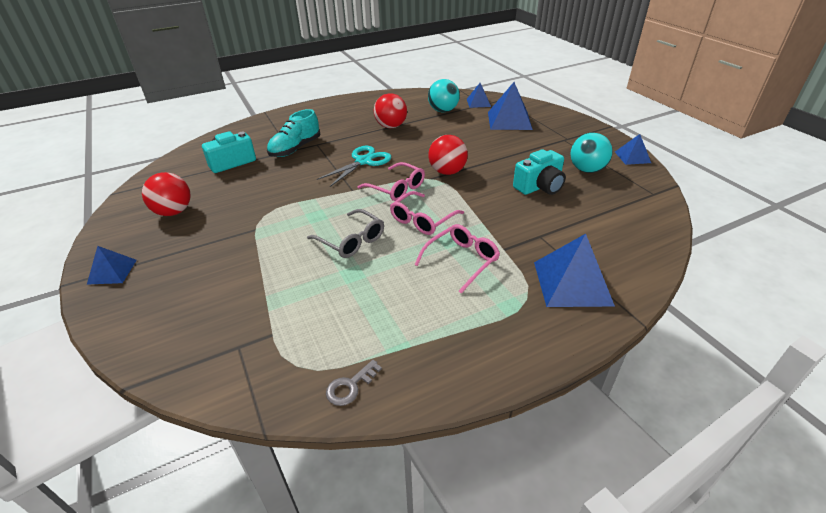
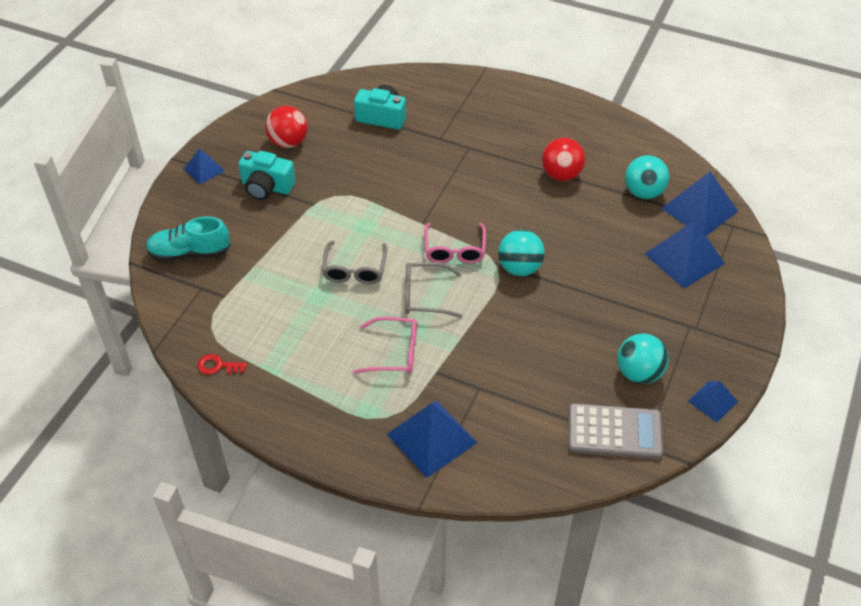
camera: 50 degrees right, 10 degrees up
(295, 149) = (445, 139): turquoise shoe -> turquoise shoe (189, 253)
(350, 386) = (218, 366): grey key -> red key
(363, 161) = (474, 199): turquoise scissors -> none
(422, 219) = (425, 296): pink glasses -> grey glasses
(447, 172) = (519, 268): red ball -> turquoise ball
(478, 102) = (699, 209): blue pyramid -> blue pyramid, size x1.76
(539, 186) = (564, 350): turquoise camera -> turquoise camera (266, 187)
(631, 199) = (614, 432): none -> grey calculator

